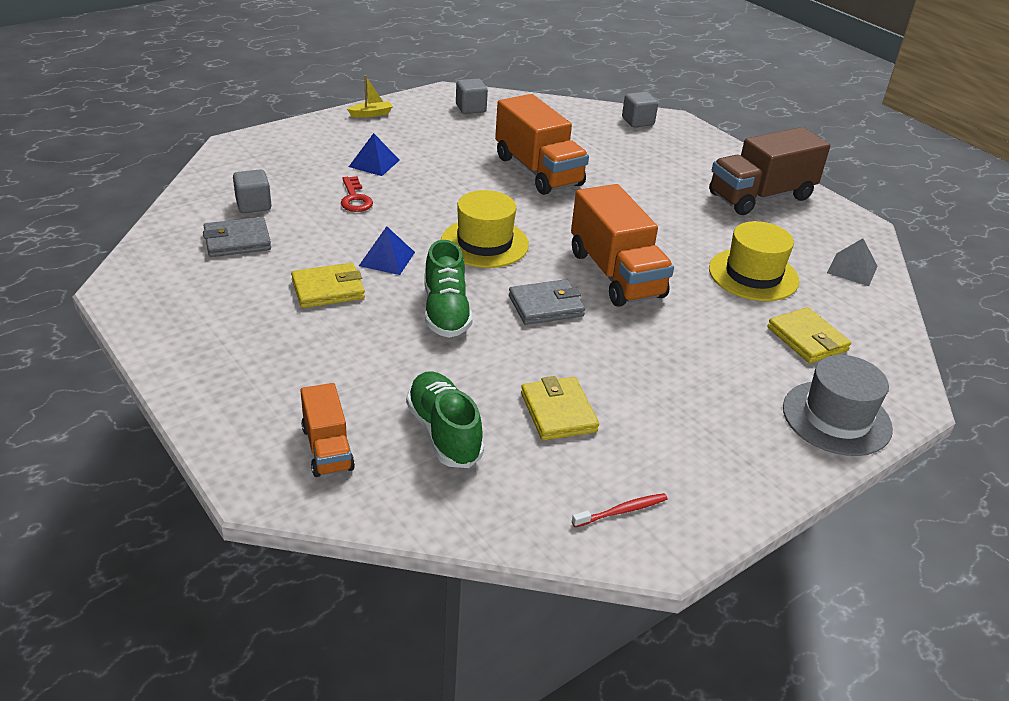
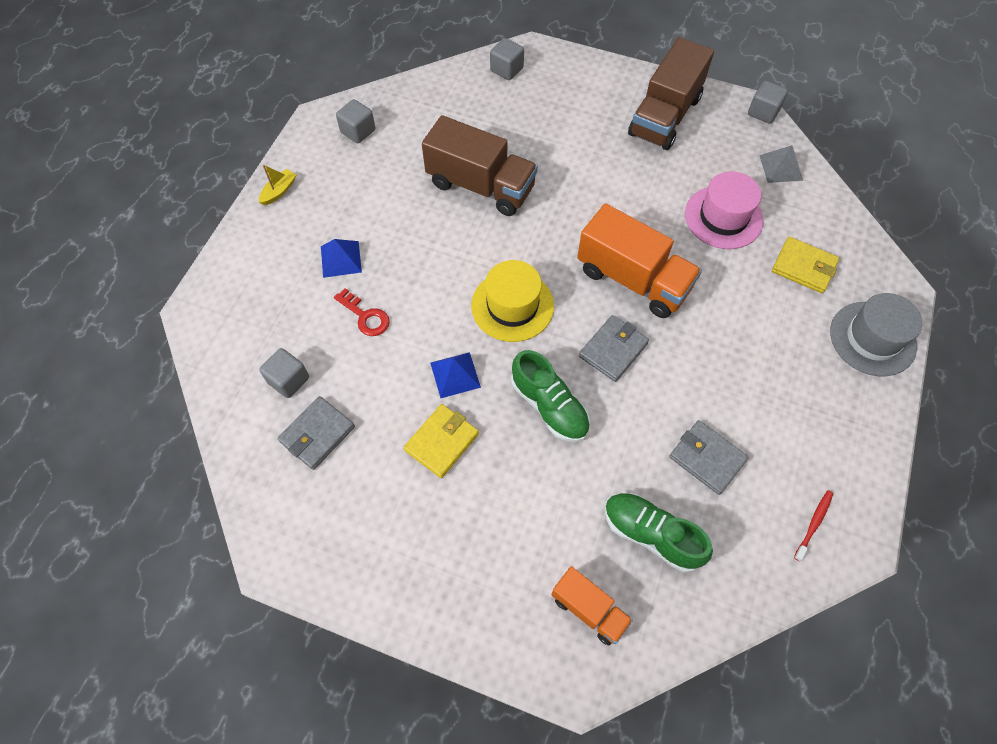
camera: 30 degrees left, 25 degrees up
(538, 171) = (480, 186): orange truck -> brown truck
(558, 412) = (707, 458): yellow wallet -> grey wallet
(753, 275) = (723, 217): yellow hat -> pink hat
(870, 230) = (763, 112): none -> grey cube

